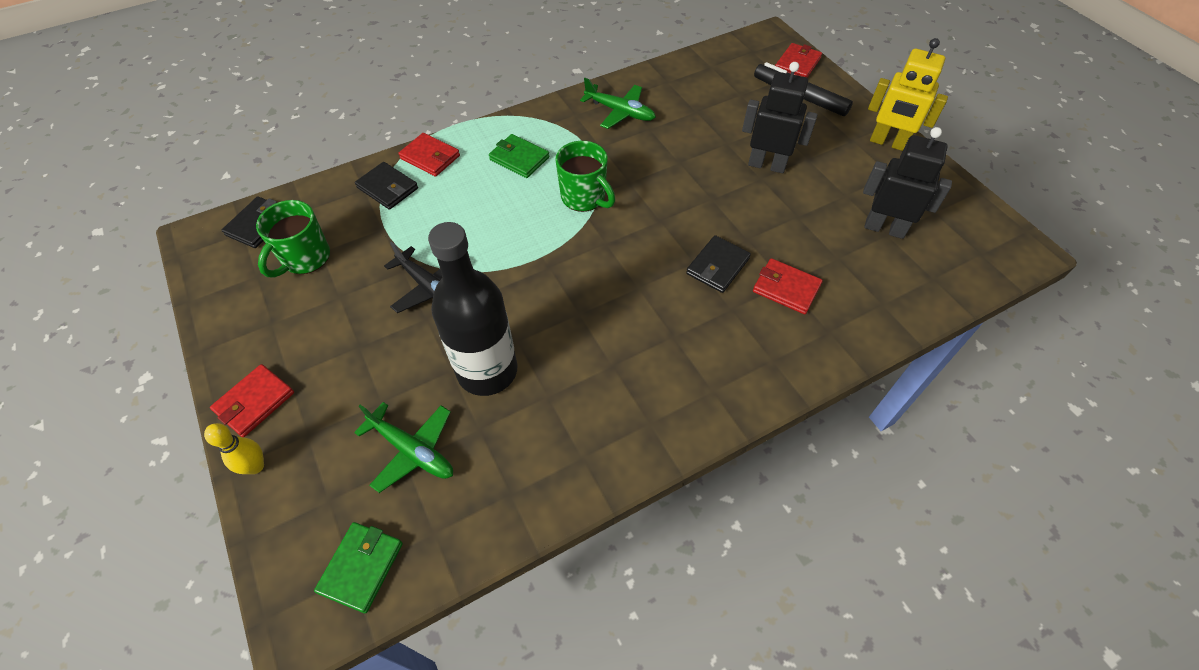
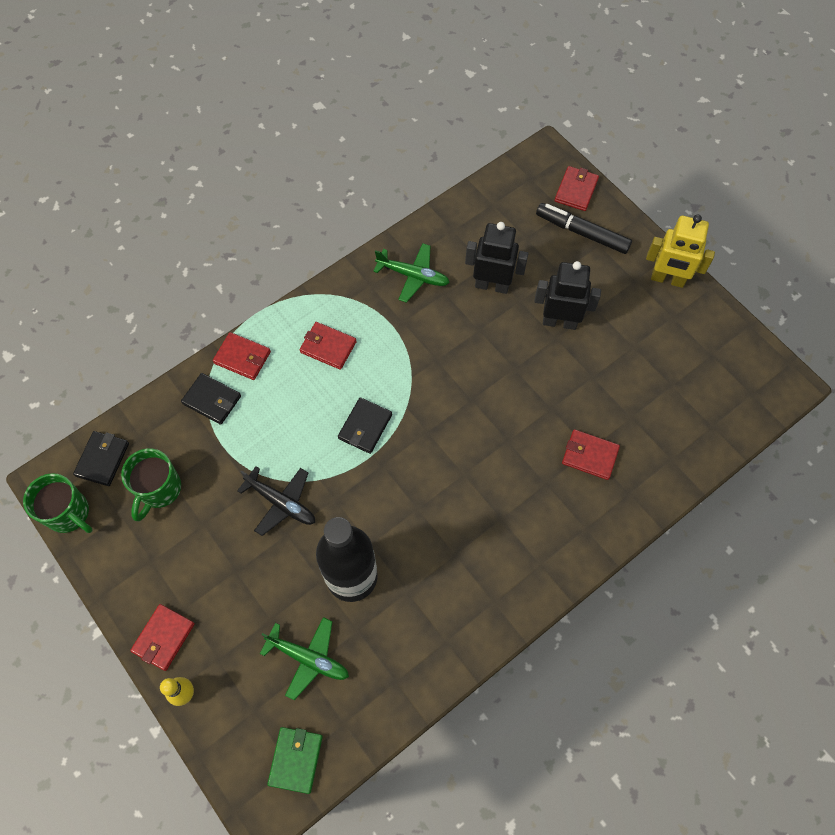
camera: 10 degrees left, 10 degrees up
(519, 158) = (328, 347): green wallet -> red wallet
(584, 198) = (398, 384): green mug -> green mug (69, 513)
(717, 266) = (529, 441): black wallet -> black wallet (365, 427)
(884, 228) = (669, 379): black robot -> black robot (492, 285)

